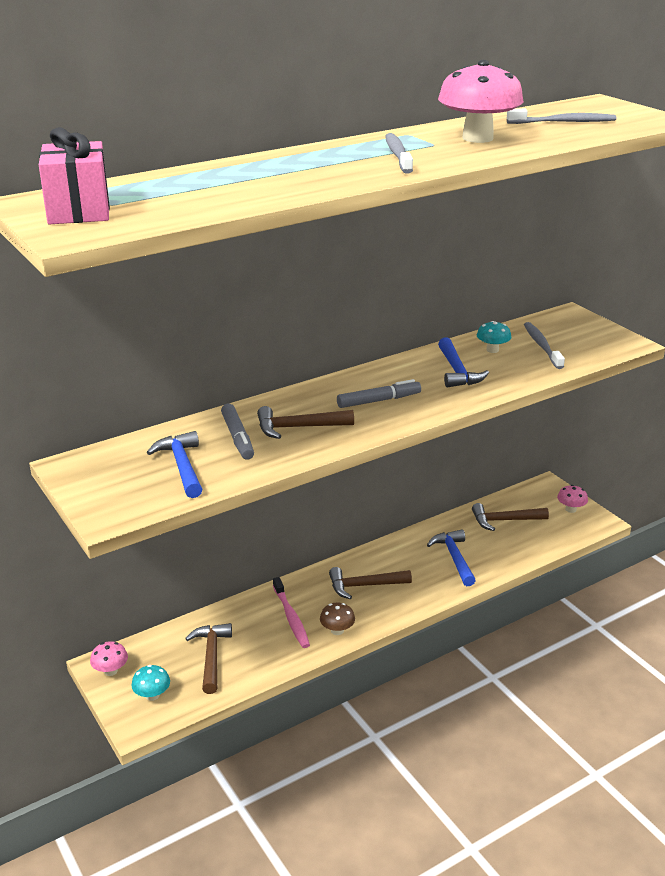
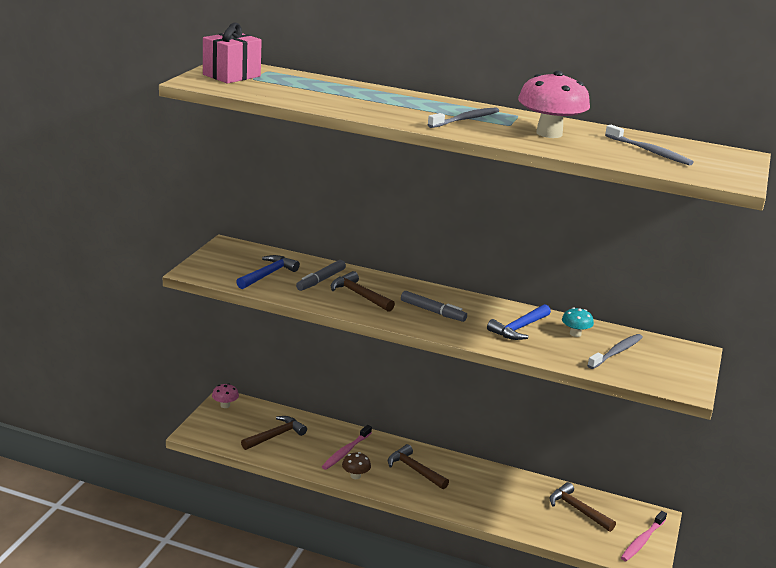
camera: 50 degrees right, 5 degrees down
(152, 695) = (221, 429): turquoise mushroom -> none
(454, 558) = (498, 500): blue hammer -> none
(570, 509) = (642, 541): pink mushroom -> pink toothbrush

